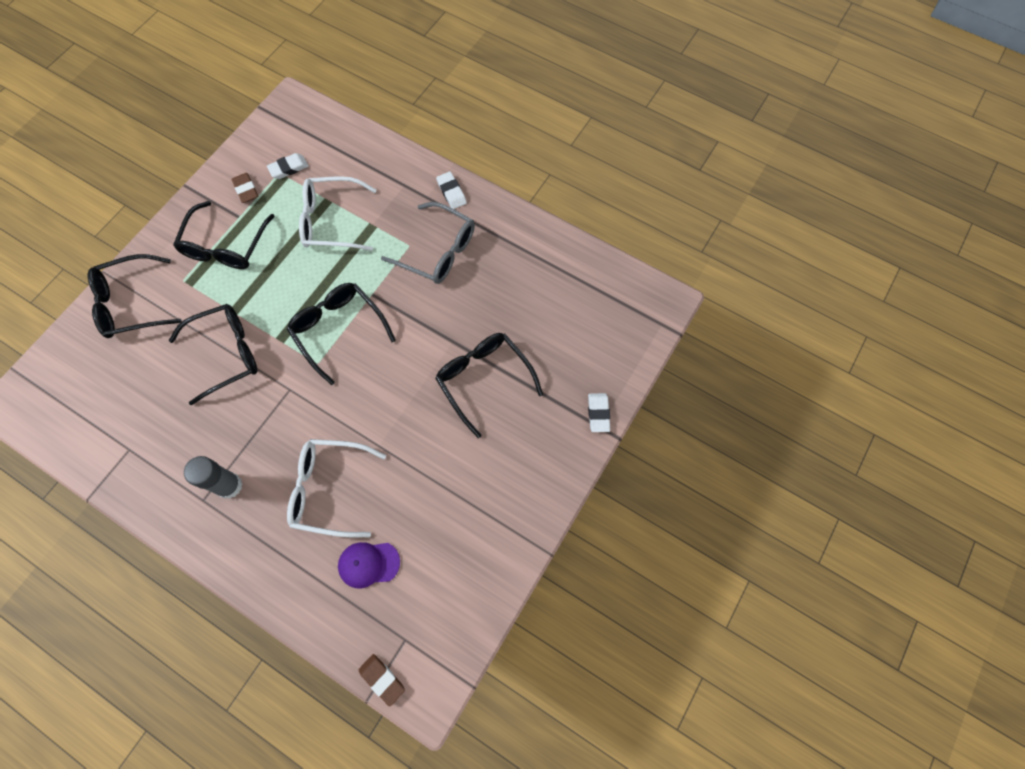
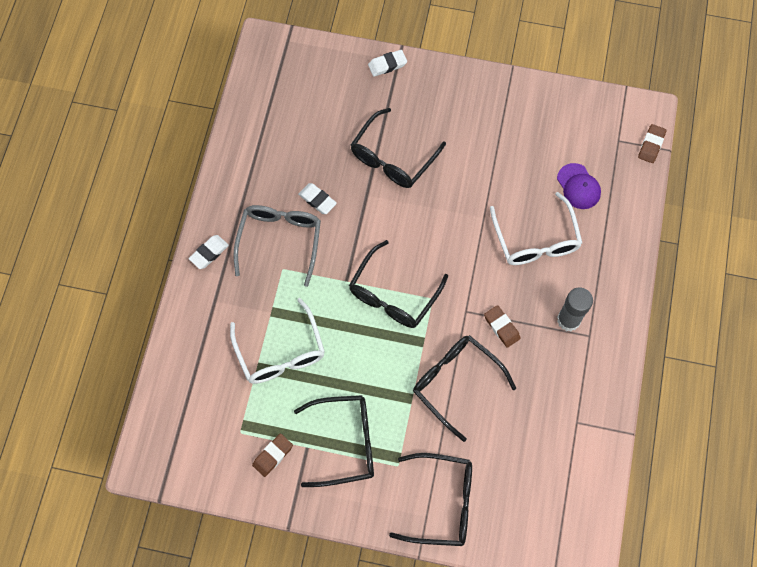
camera: 110 degrees left, 0 degrees up
(131, 304) = (442, 502): black glasses -> black glasses turned 45 degrees counterclockwise
(256, 416) = (501, 327): none -> brown eraser
(288, 168) = (231, 424): white eraser -> white eraser (317, 200)

